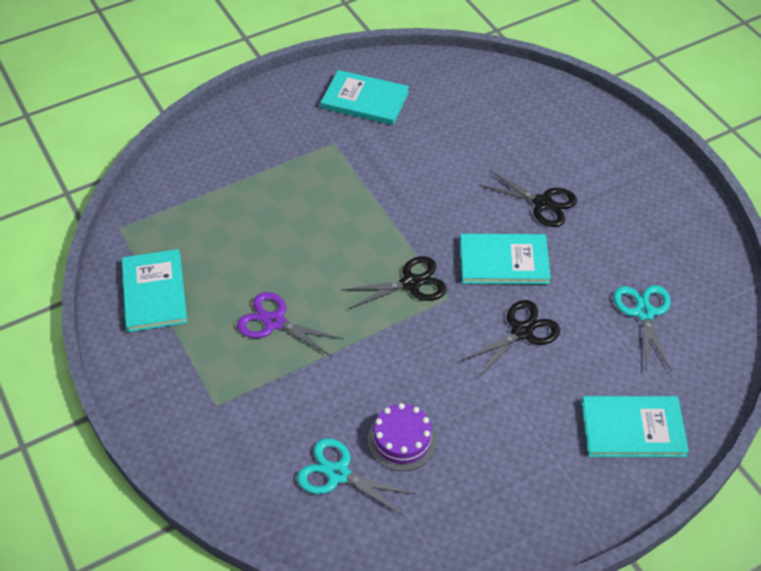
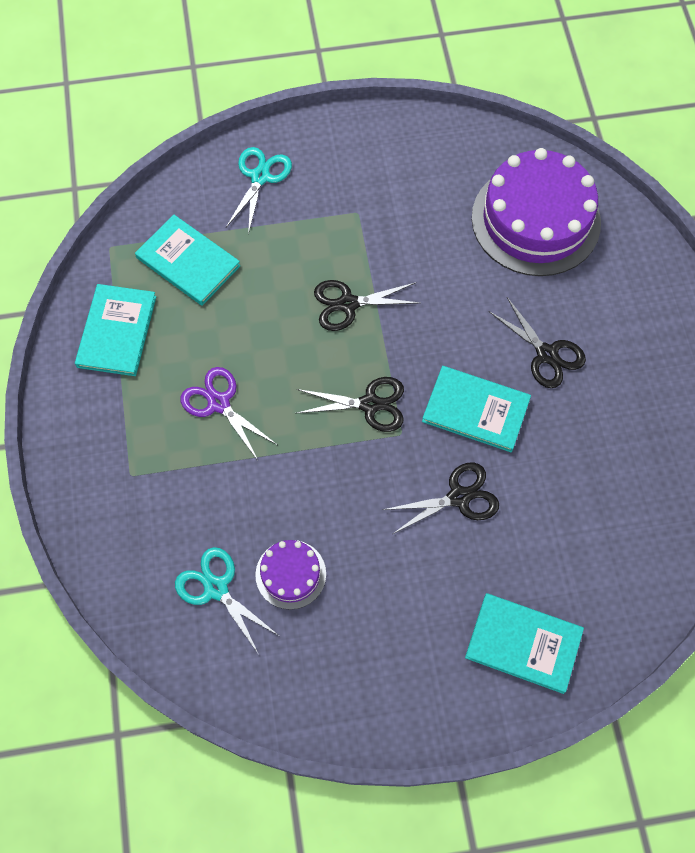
camera: 20 degrees right, 15 degrees up
(356, 213) = (348, 304): none -> black scissors
(365, 100) = (412, 168): turquoise book -> turquoise book (188, 262)
(485, 110) = (536, 220): none -> purple cake
(644, 313) = (595, 519): turquoise scissors -> turquoise scissors (260, 177)

